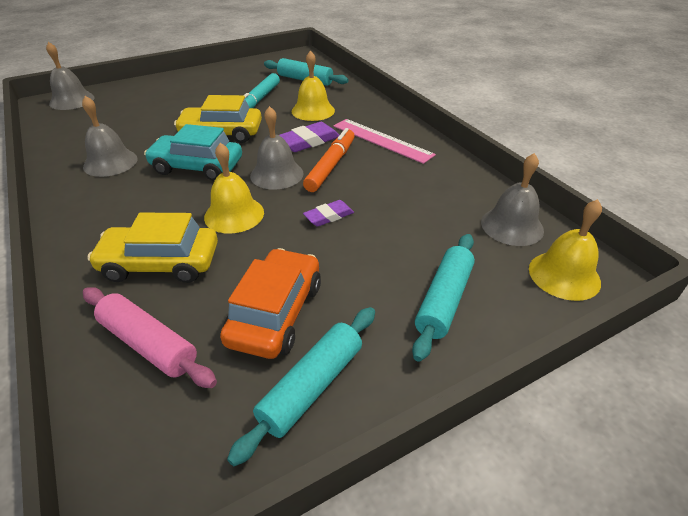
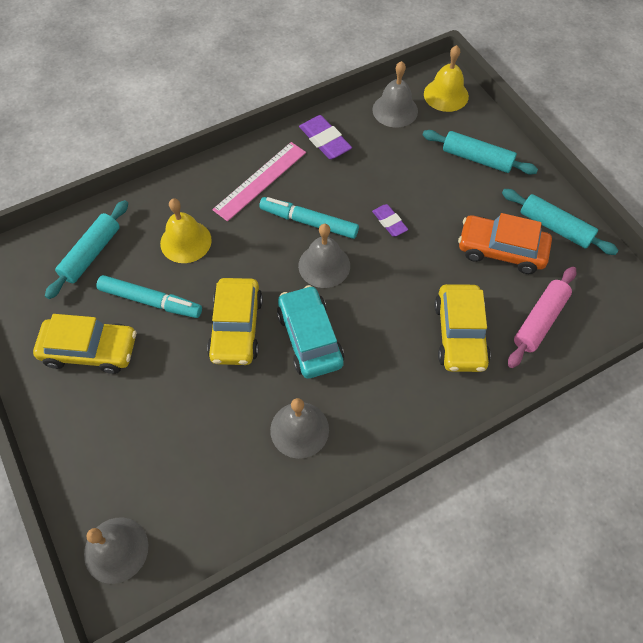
camera: 90 degrees left, 20 degrees up
(197, 167) = (310, 338): turquoise car -> turquoise car turned 150 degrees clockwise
(223, 84) = (90, 350): none -> yellow car
(234, 214) = (391, 292): yellow bell -> none
(308, 141) = (259, 242): purple eraser -> purple eraser (325, 140)
(331, 166) = (309, 222): orange marker -> turquoise marker

